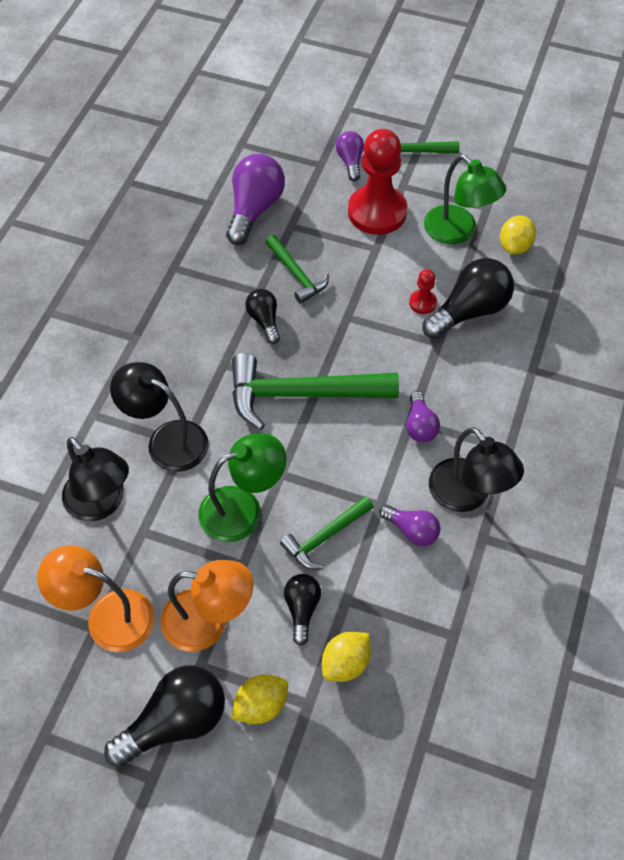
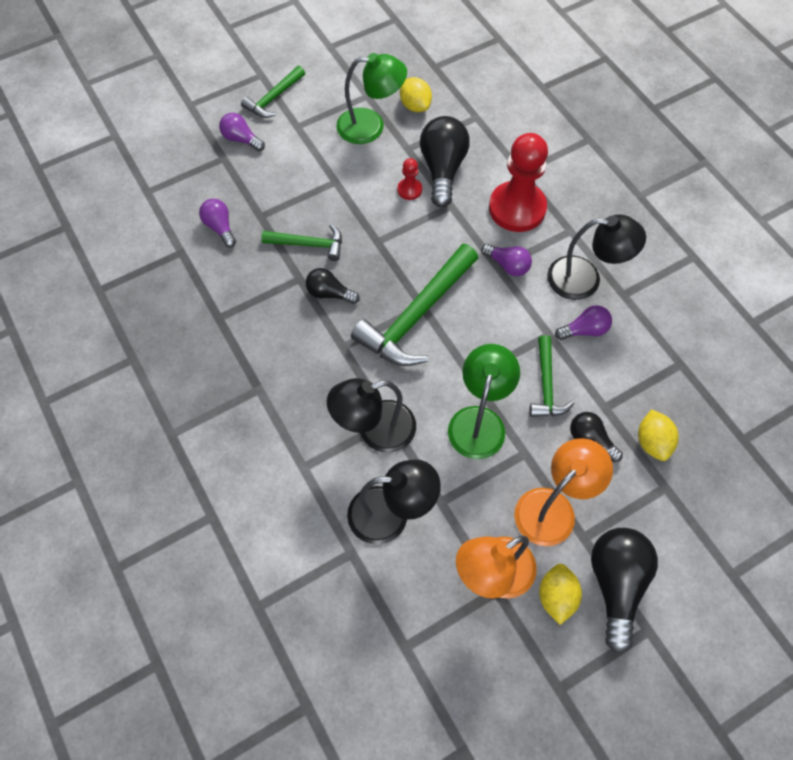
camera: 50 degrees left, 5 degrees up
(254, 209) = (220, 227): purple light bulb -> purple light bulb, size x0.56
(261, 705) = (644, 518): yellow lemon -> yellow lemon (556, 597)
(377, 212) = (304, 157): red pawn -> red pawn (517, 208)

